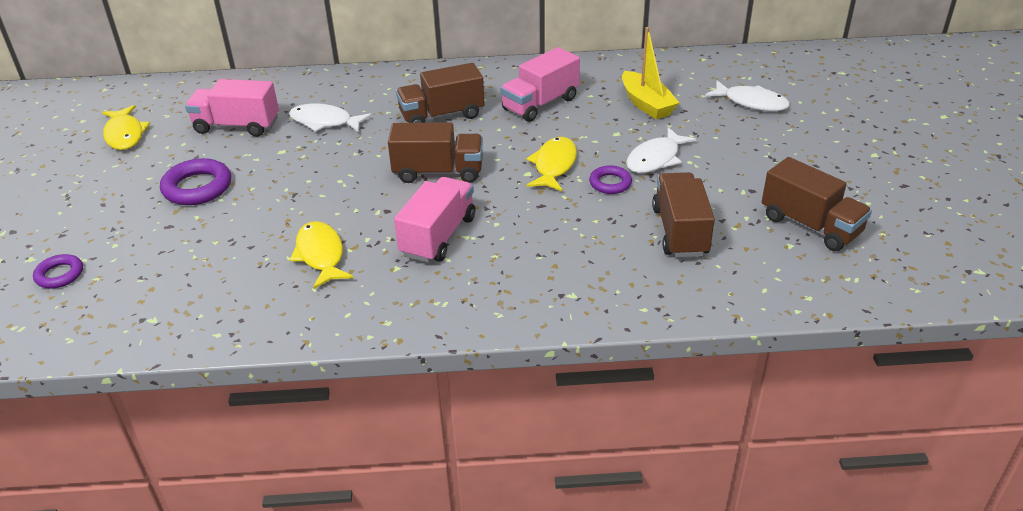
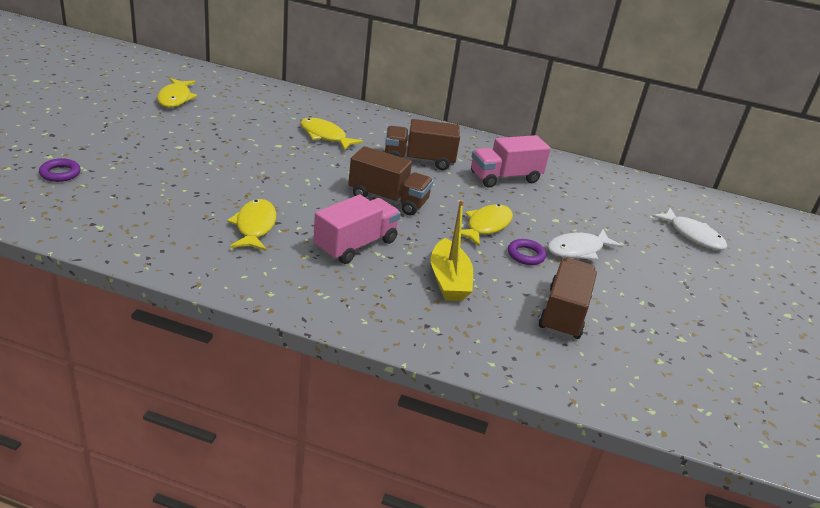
camera: 15 degrees right, 5 degrees down
(197, 187) = (199, 149): purple ring -> none
(237, 126) = (258, 118): pink truck -> none
(325, 122) = (325, 136): white fish -> yellow fish
(646, 104) = (596, 206): yellow boat -> yellow boat (449, 280)
(810, 225) = (689, 351): brown truck -> none

